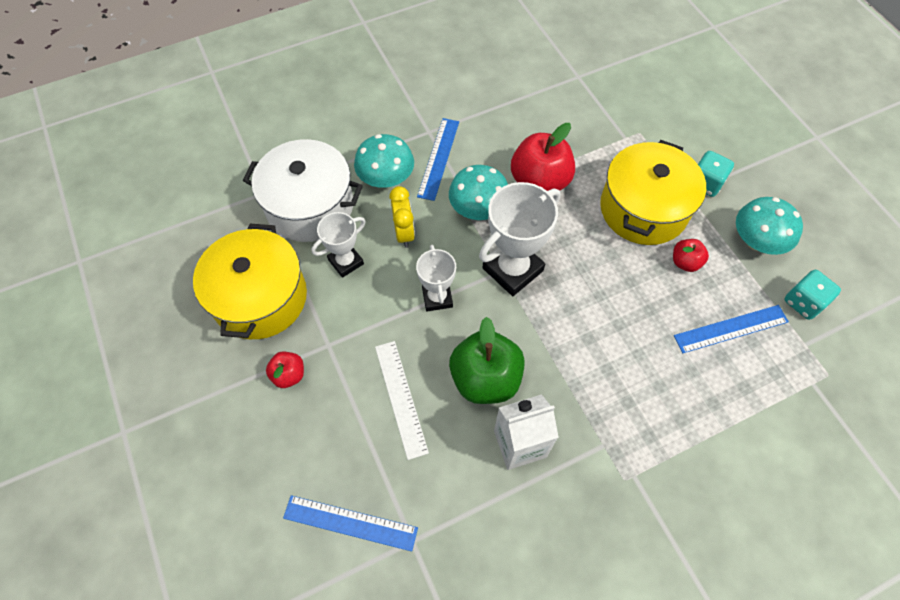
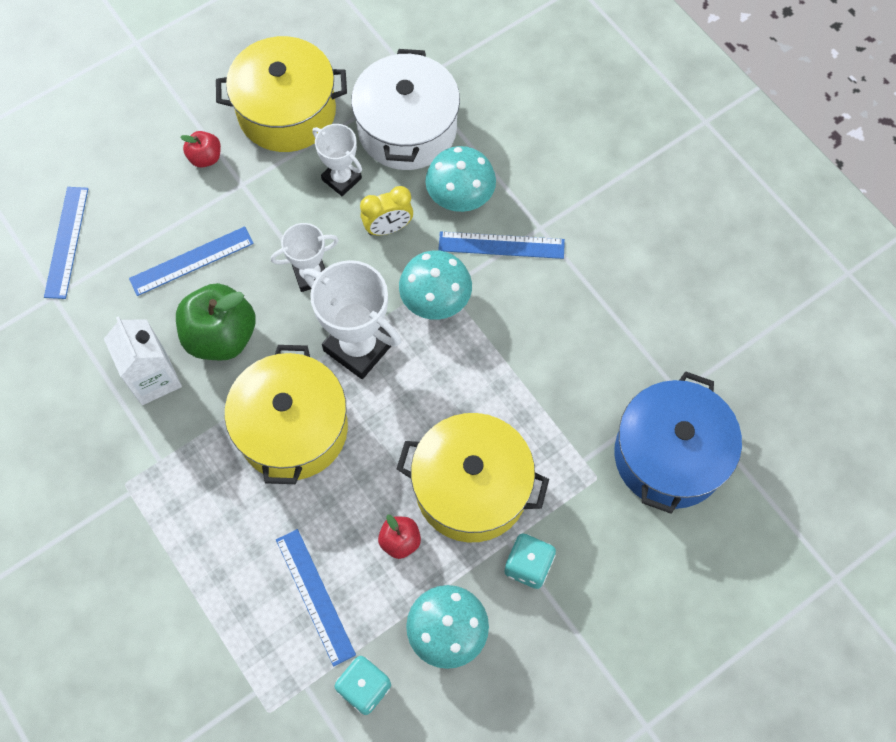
camera: 80 degrees right, 5 degrees up
(401, 398) = (192, 261): white ruler -> blue ruler
(539, 181) = (489, 362): red apple -> none
(582, 329) = (293, 428): none -> yellow pot
(625, 90) = (669, 455): none -> blue pot

